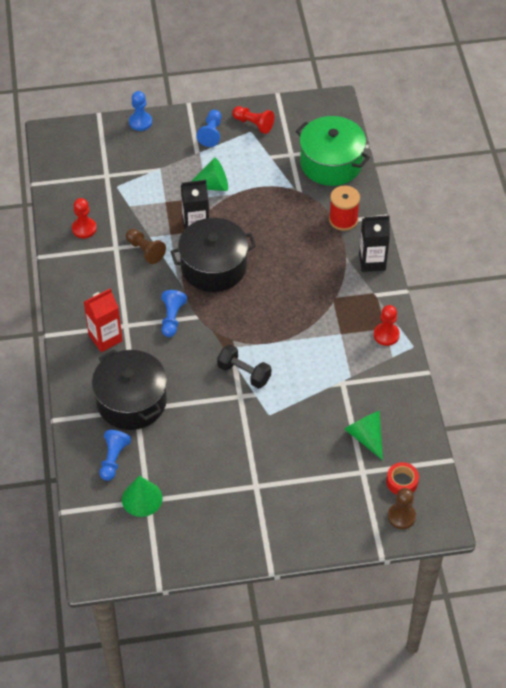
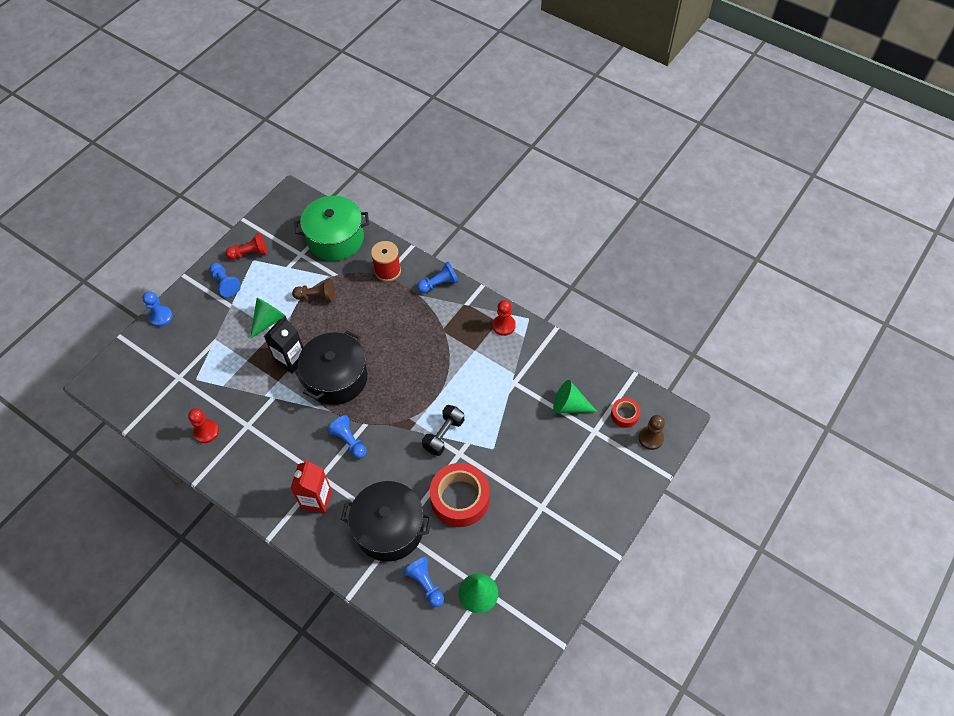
camera: 45 degrees left, 5 degrees up
(145, 251) = (273, 408): brown pawn -> brown pawn (316, 296)
(203, 426) = (460, 499): none -> red tape
(244, 373) = (444, 435): black dumbbell -> black dumbbell turned 45 degrees counterclockwise
(372, 262) = (439, 284): black carton -> blue pawn

